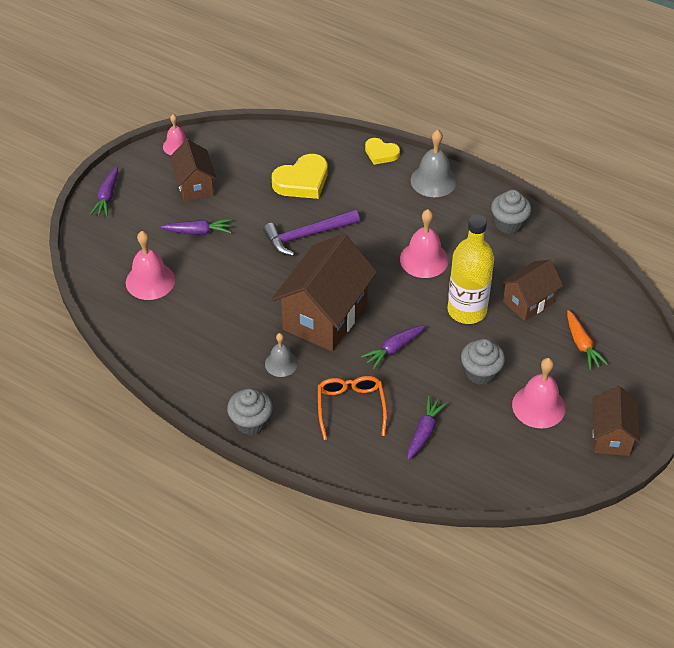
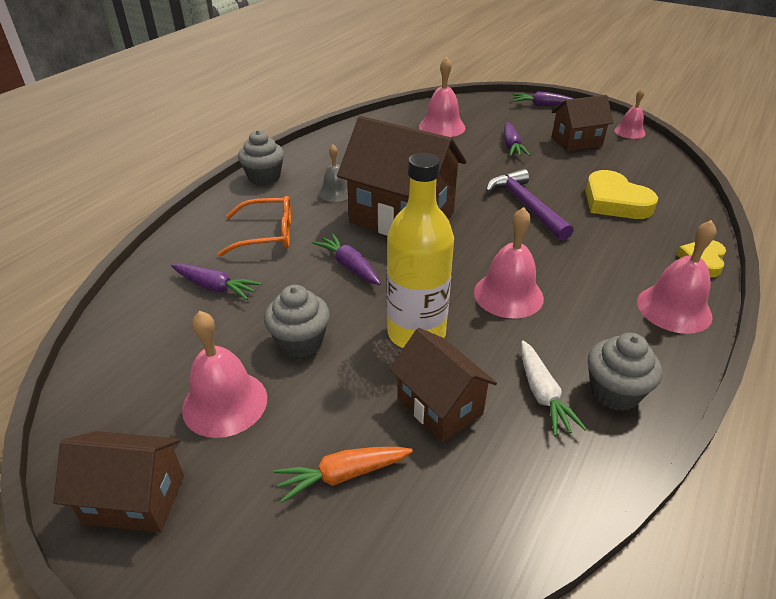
camera: 90 degrees right, 10 degrees down
(433, 180) = (674, 308): grey bell -> pink bell
(514, 255) = (542, 394): none -> white carrot

